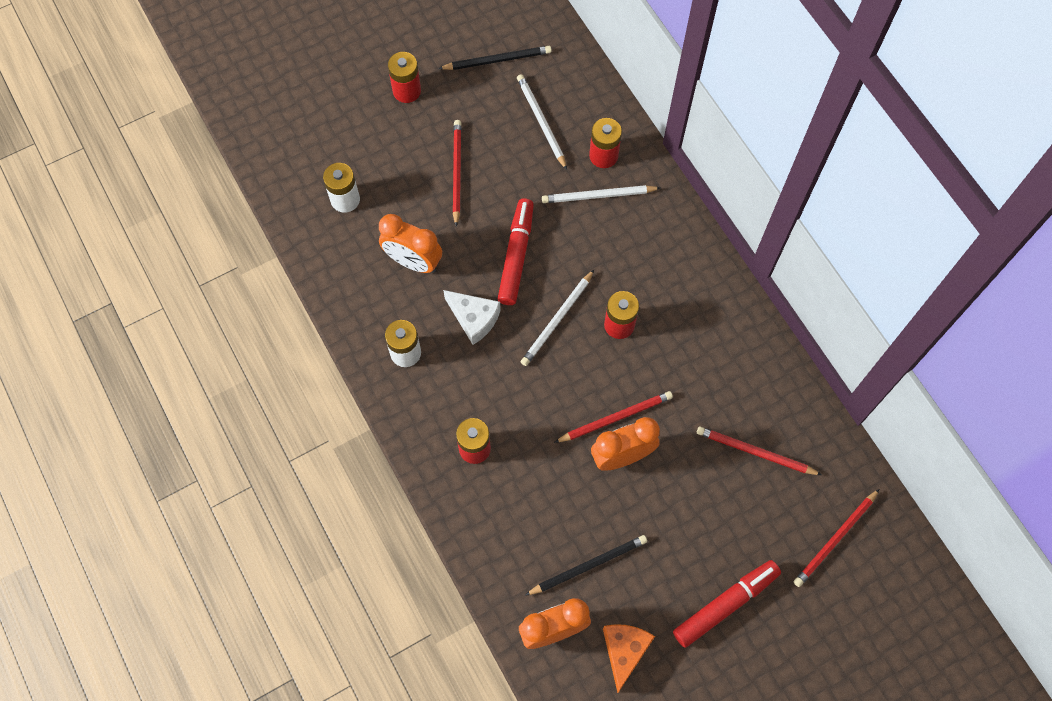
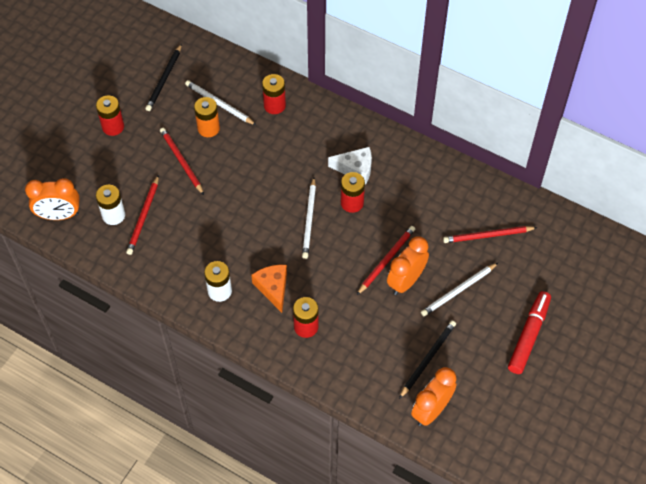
camera: 30 degrees left, 10 degrees down
(413, 262) = (188, 231): orange clock -> orange clock (59, 215)
(474, 319) = (253, 246): white cheese -> white cheese (355, 169)
(497, 60) = (164, 79): black pencil -> black pencil turned 150 degrees clockwise
(511, 146) = (208, 128): none -> orange battery
(516, 255) = (256, 194): red marker -> none
(598, 196) = (287, 131): white pencil -> white pencil (458, 291)
(624, 651) = (485, 398): orange cheese -> orange cheese (273, 288)
(835, 539) = (569, 261): red pencil -> red pencil (143, 217)

